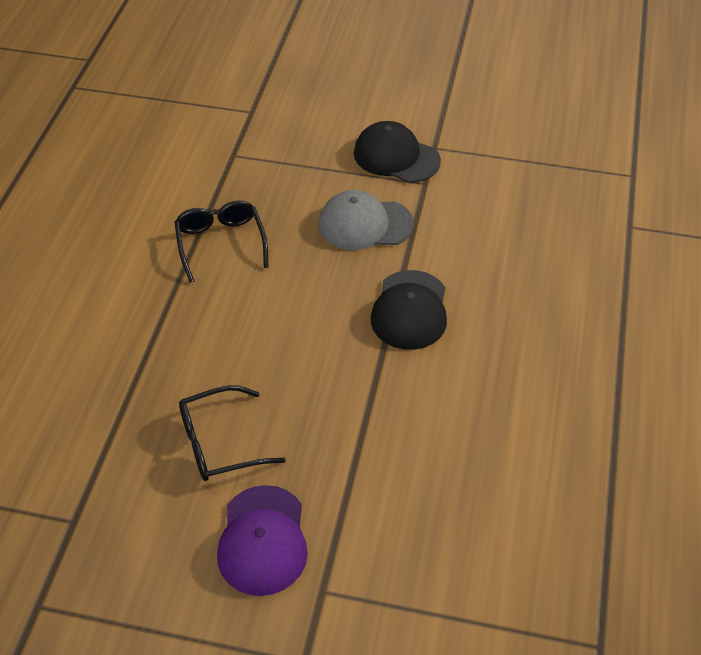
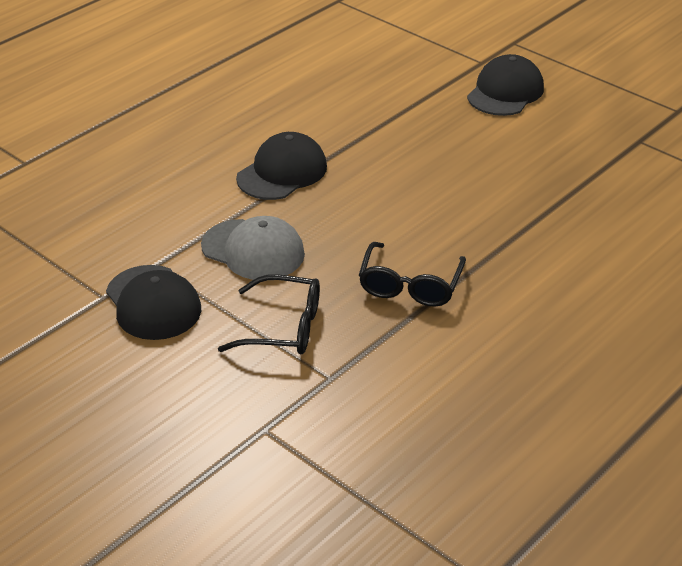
camera: 150 degrees left, 10 degrees down
(219, 443) = (505, 146): black glasses -> black glasses (283, 327)
(263, 540) = (505, 92): purple cap -> black cap

